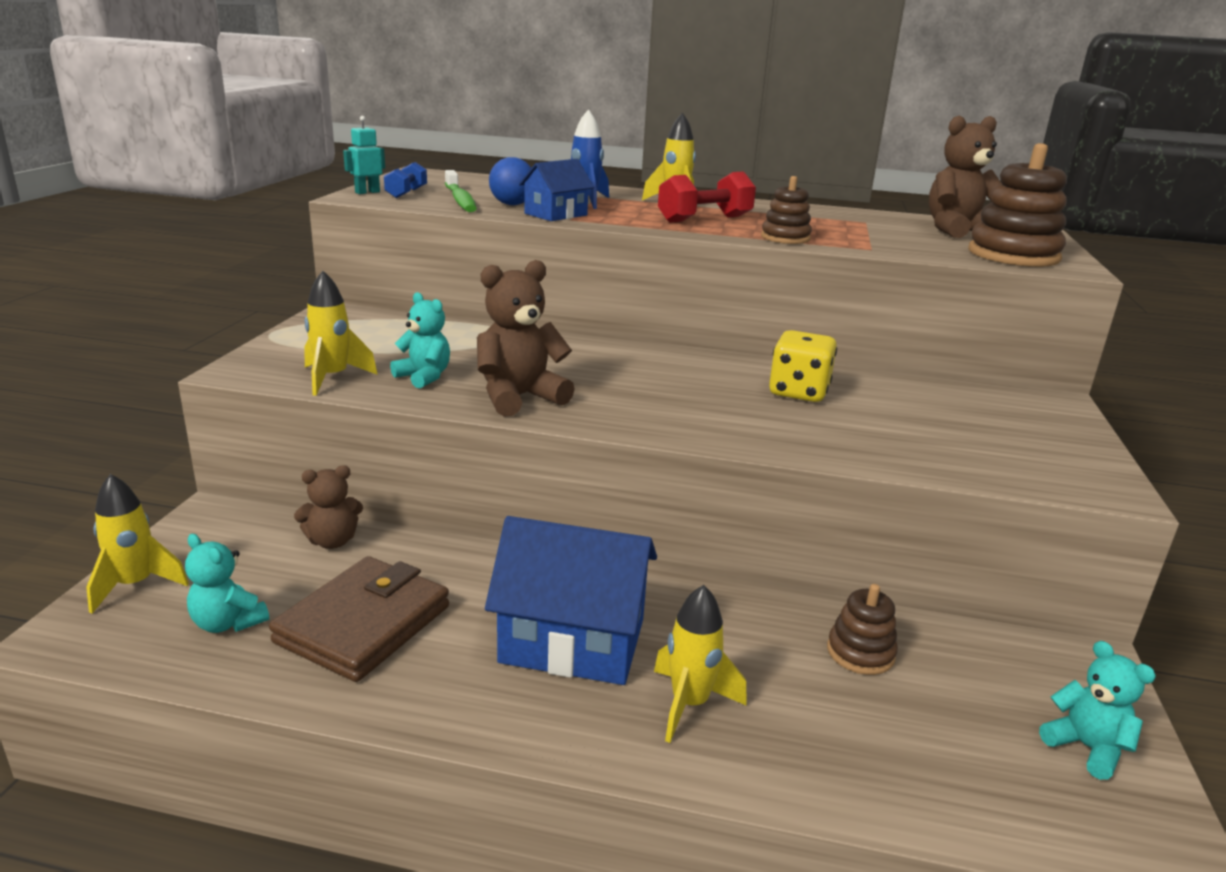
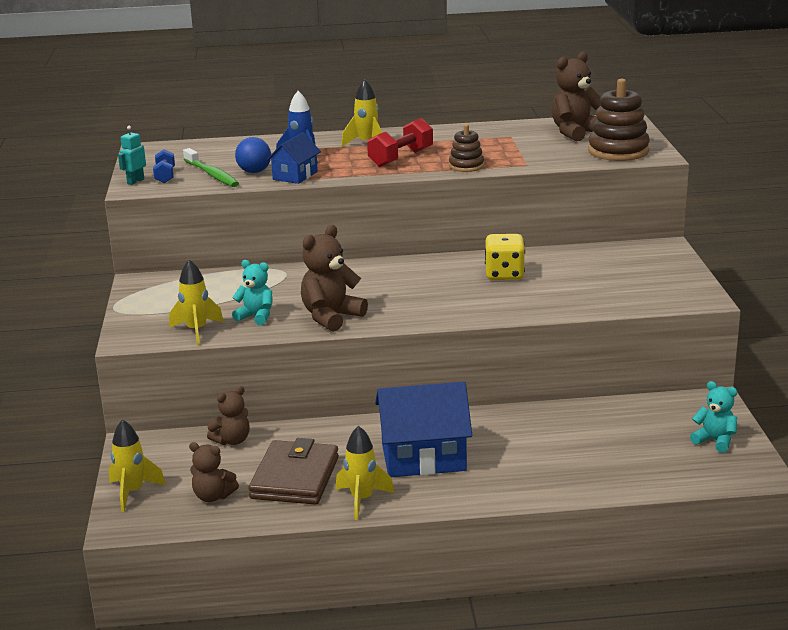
camera: 15 degrees left, 0 degrees up
(228, 623) = (213, 496): turquoise teddy bear -> brown teddy bear
(689, 704) = (506, 470): yellow rocket -> yellow rocket (362, 500)
(860, 653) = (587, 425): brown stacking toy -> none

